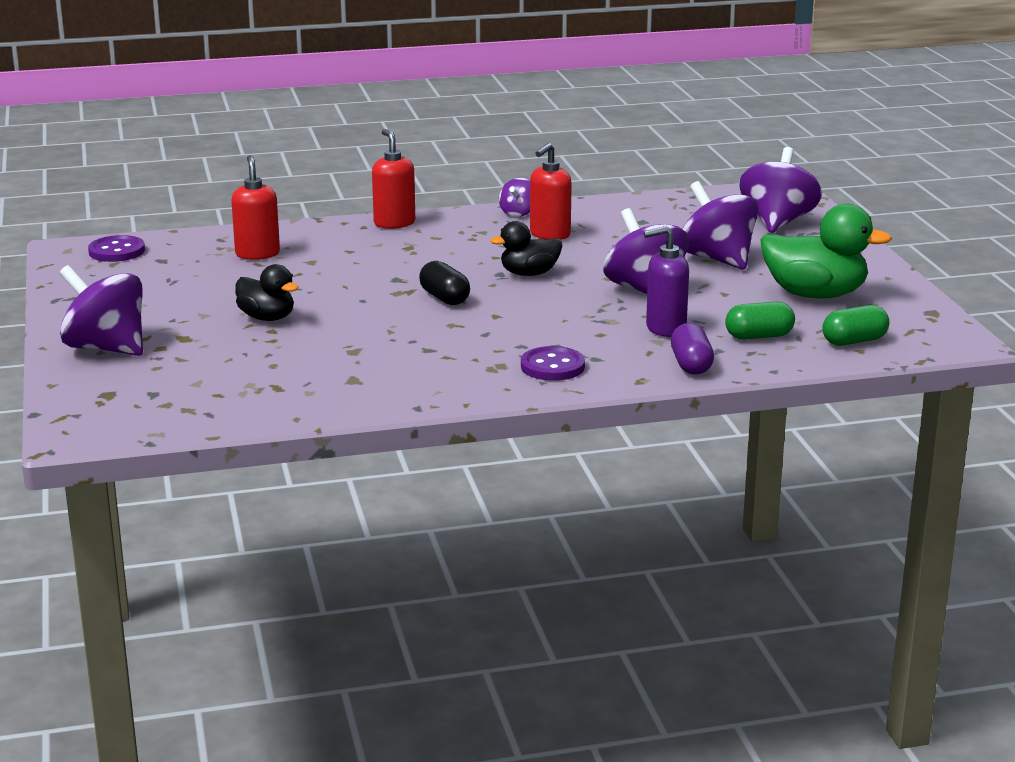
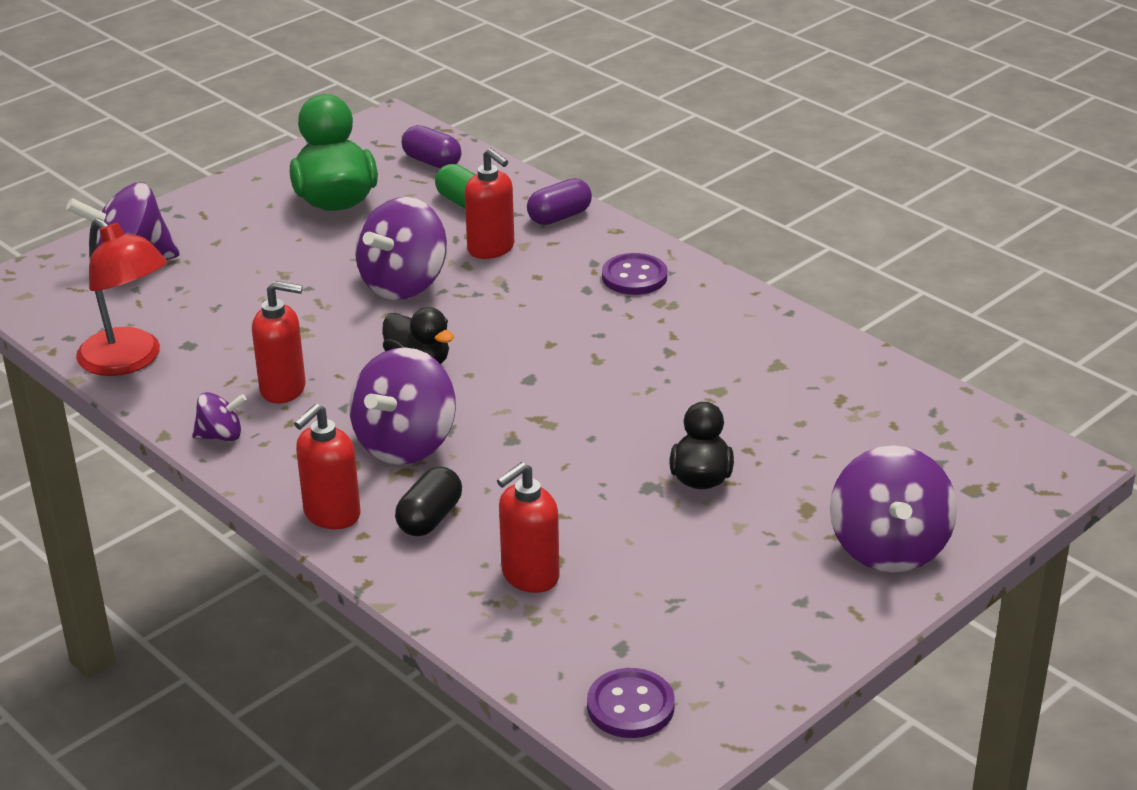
camera: 120 degrees left, 10 degrees up
(444, 298) = (535, 388): black capsule -> black capsule (430, 518)
(641, 205) = (129, 361): none -> red lamp
(665, 328) = (491, 249): purple soap dispenser -> red soap dispenser
(717, 259) = (278, 269): purple spinning top -> purple spinning top (405, 444)
(854, 341) = (432, 162): green capsule -> purple capsule

